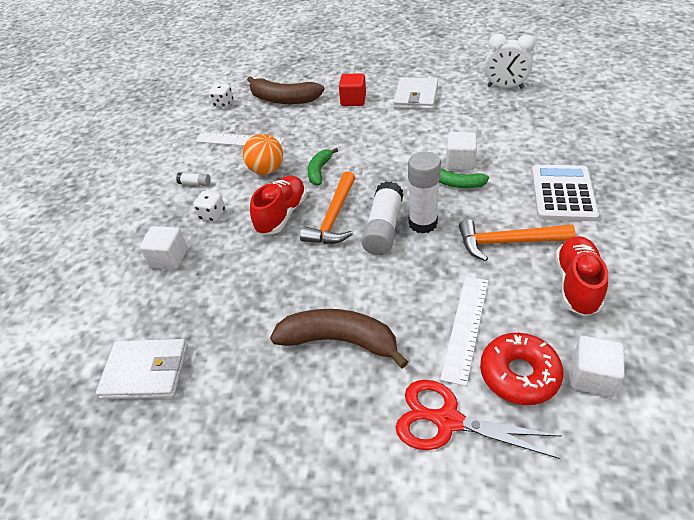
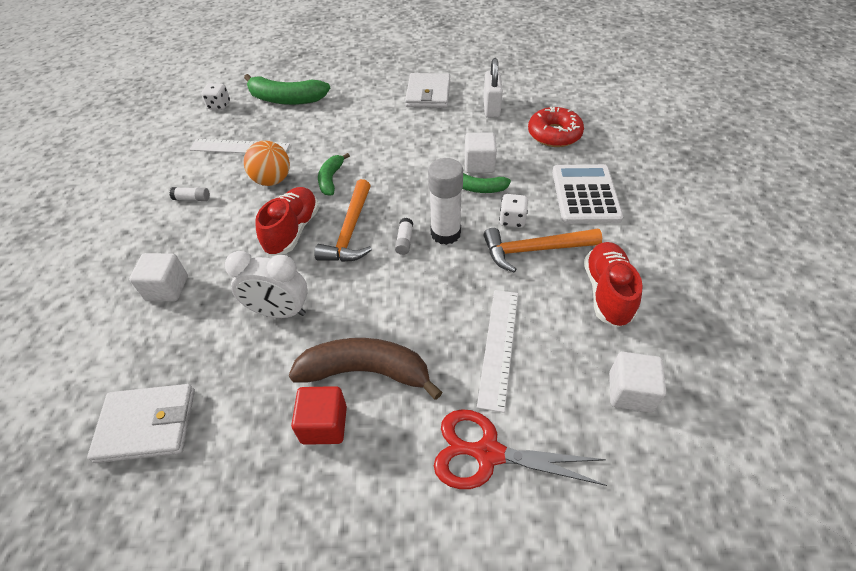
camera: 10 degrees left, 5 degrees up
(212, 215) = (214, 234): white dice -> white dice (512, 220)
(283, 99) = (286, 99): brown banana -> green banana
(353, 100) = (362, 99): red cube -> red cube (324, 424)
(383, 228) = (404, 241): white glue stick -> white glue stick, size x0.46
(476, 110) = (491, 108): none -> white padlock
(505, 87) = (519, 82): white clock -> white clock (279, 312)
(519, 374) = (557, 395): red donut -> red donut (554, 134)

